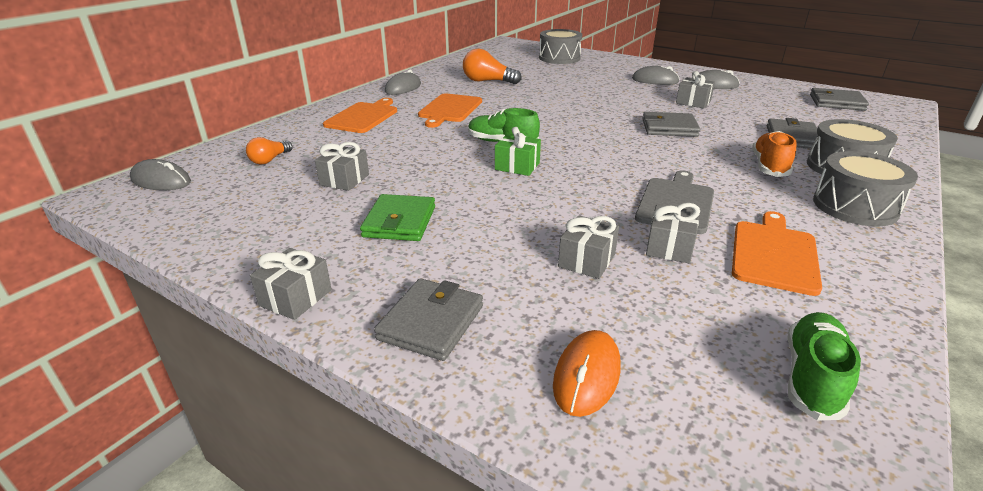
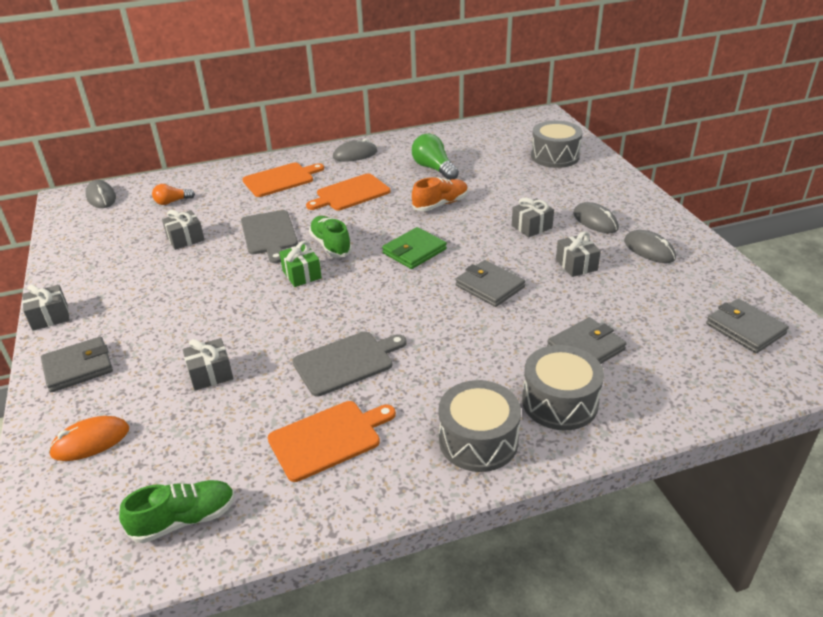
camera: 40 degrees right, 5 degrees up
(399, 222) = (164, 289): green wallet -> green wallet (414, 251)
(430, 152) = (269, 234): none -> grey cutting board
(487, 81) = (434, 168): orange light bulb -> green light bulb
(669, 247) = (274, 393): grey gift -> grey gift (531, 227)
(769, 166) = (492, 367): orange shoe -> orange shoe (440, 204)

